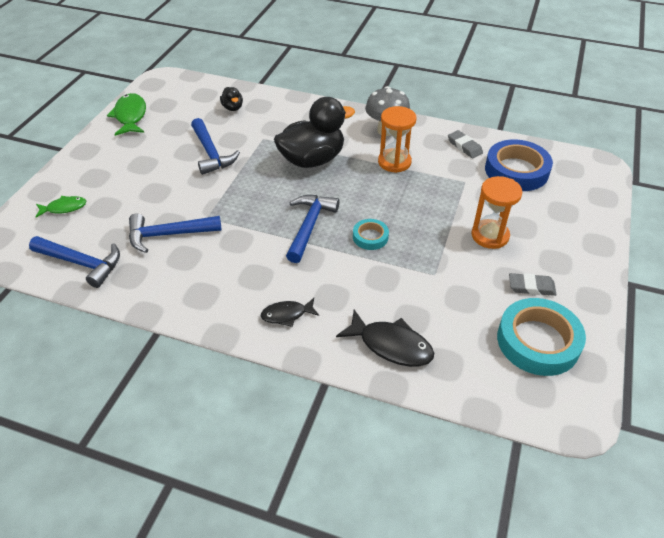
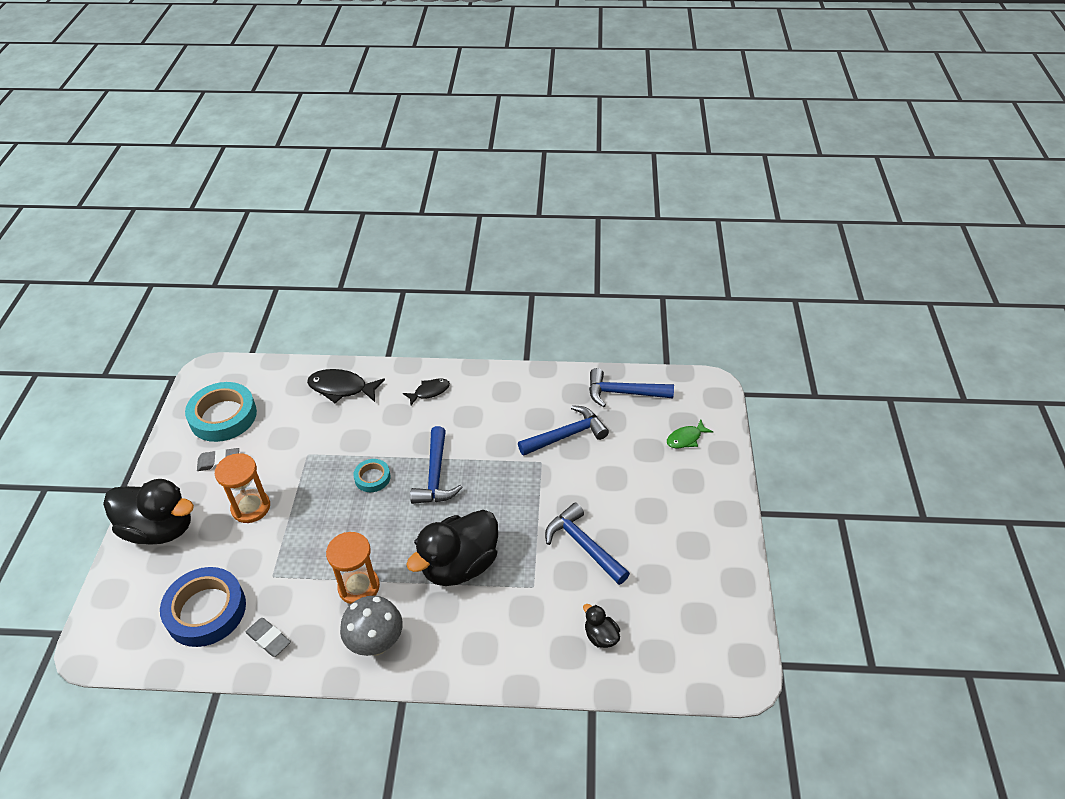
camera: 165 degrees right, 0 degrees up
(130, 116) = (724, 583): green fish -> none
(575, 235) = (160, 529): none -> black duck

